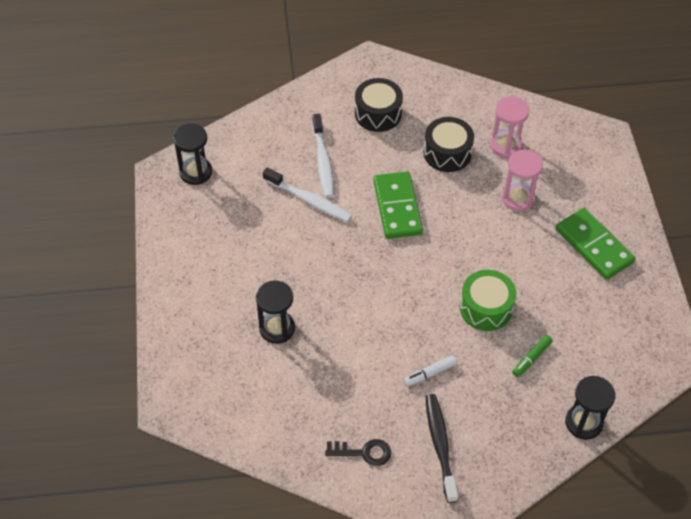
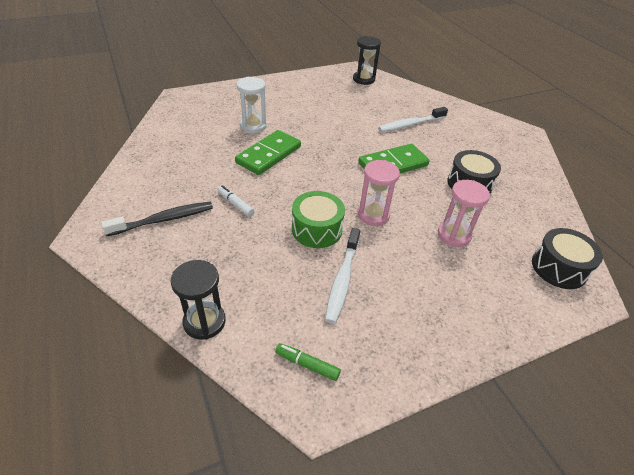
camera: 70 degrees right, 10 degrees down
(277, 328) = (253, 126): black hourglass -> white hourglass
(309, 200) = (371, 124): white toothbrush -> white toothbrush (342, 280)
(363, 452) = (153, 179): black key -> none
(378, 113) = (477, 143): black drum -> black drum (559, 268)
(505, 145) = (509, 219): pink hourglass -> pink hourglass (373, 215)
(531, 358) = (272, 269): green marker -> green marker (307, 364)
(593, 246) = (434, 303): green domino -> green domino (268, 155)

